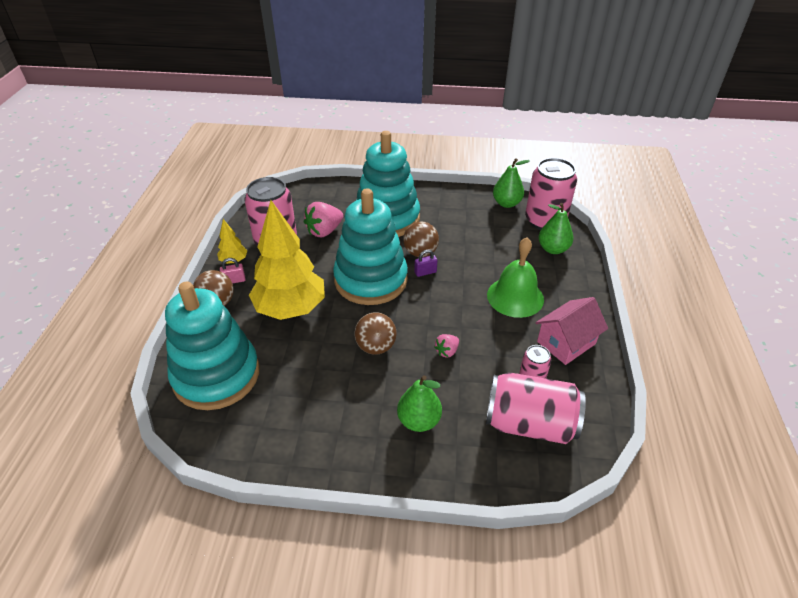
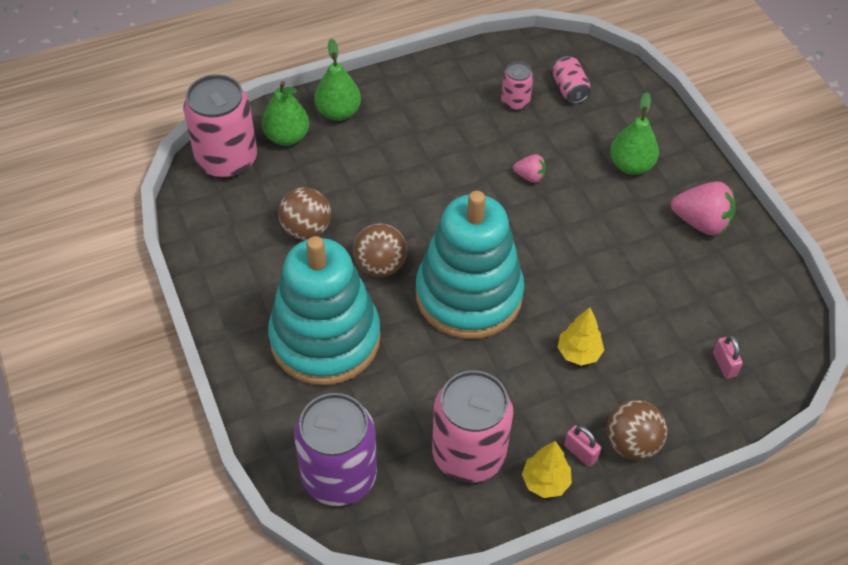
camera: 120 degrees left, 10 degrees up
(216, 375) = (724, 364): turquoise stacking toy -> pink padlock
(290, 309) = (578, 353): yellow tree -> yellow tree, size x0.44
(307, 199) = (339, 476): none -> purple can
(324, 231) = (405, 403): pink strawberry -> pink strawberry (701, 222)
(376, 347) = (570, 239): brown ball -> brown ball (306, 229)
(425, 272) = (416, 245): purple padlock -> none
(506, 203) = (205, 212): green pear -> green pear (338, 112)
(515, 297) = (402, 147): green bell -> none
(529, 424) = (569, 89): pink can -> pink can, size x0.49
(566, 343) = (446, 89): pink house -> none

